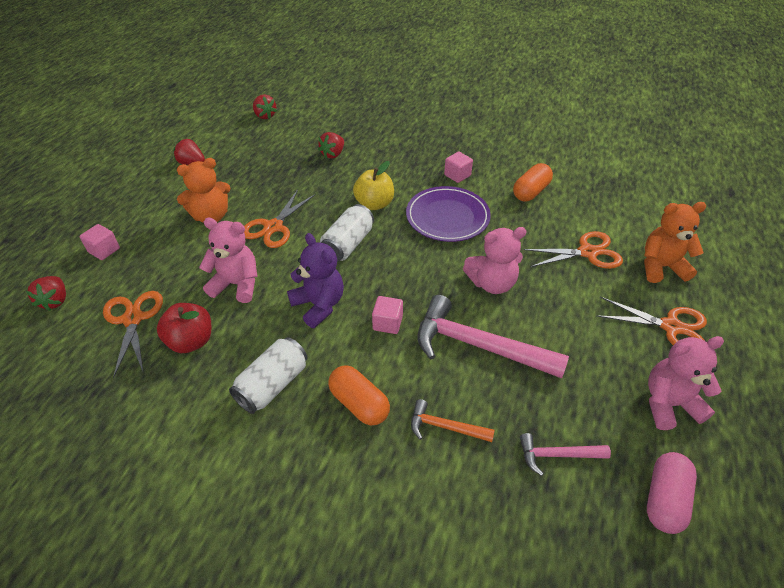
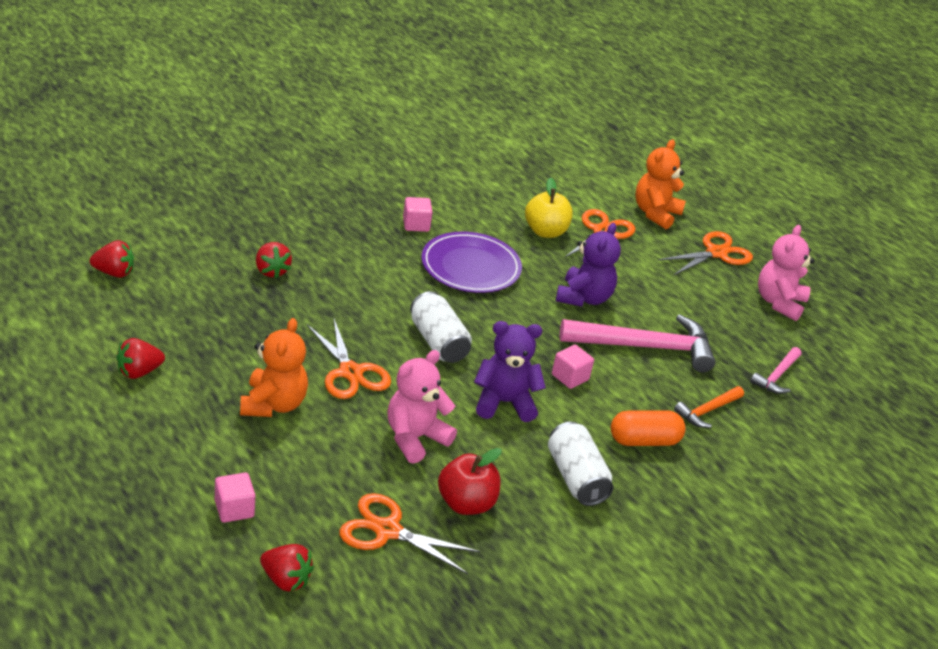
camera: 60 degrees left, 10 degrees down
(374, 204) = (396, 294): yellow apple -> yellow apple (545, 232)
(478, 346) = (644, 347): pink hammer -> pink hammer turned 150 degrees counterclockwise
(492, 283) = (583, 298): pink teddy bear -> purple teddy bear
(530, 192) = (493, 205): orange capsule -> none
(664, 499) = (845, 357): pink capsule -> none

